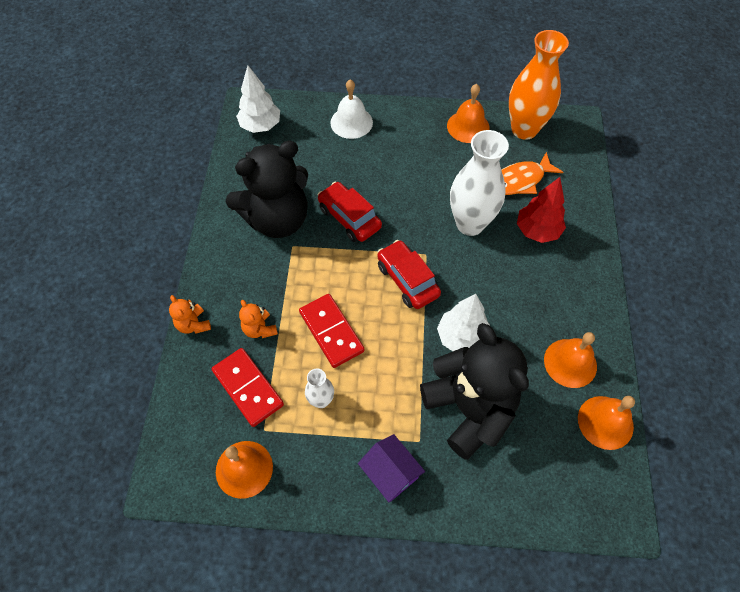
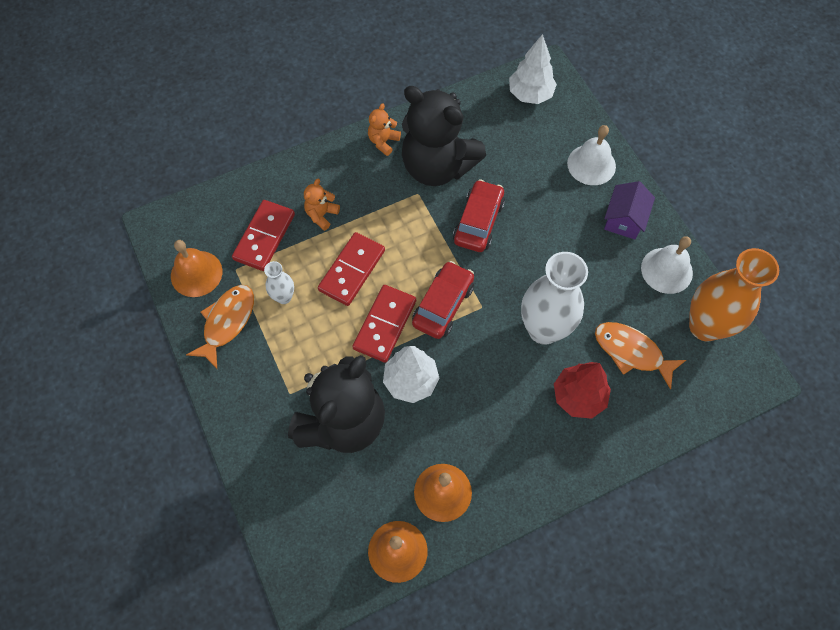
camera: 60 degrees right, 5 degrees up
(193, 324) = (297, 165): orange teddy bear -> orange teddy bear (383, 142)
(315, 464) = (227, 322): none -> orange fish
(390, 473) = (249, 384): purple house -> purple house (624, 219)
(398, 332) = (384, 324): none -> red domino
(468, 126) = (666, 270): orange bell -> white bell

